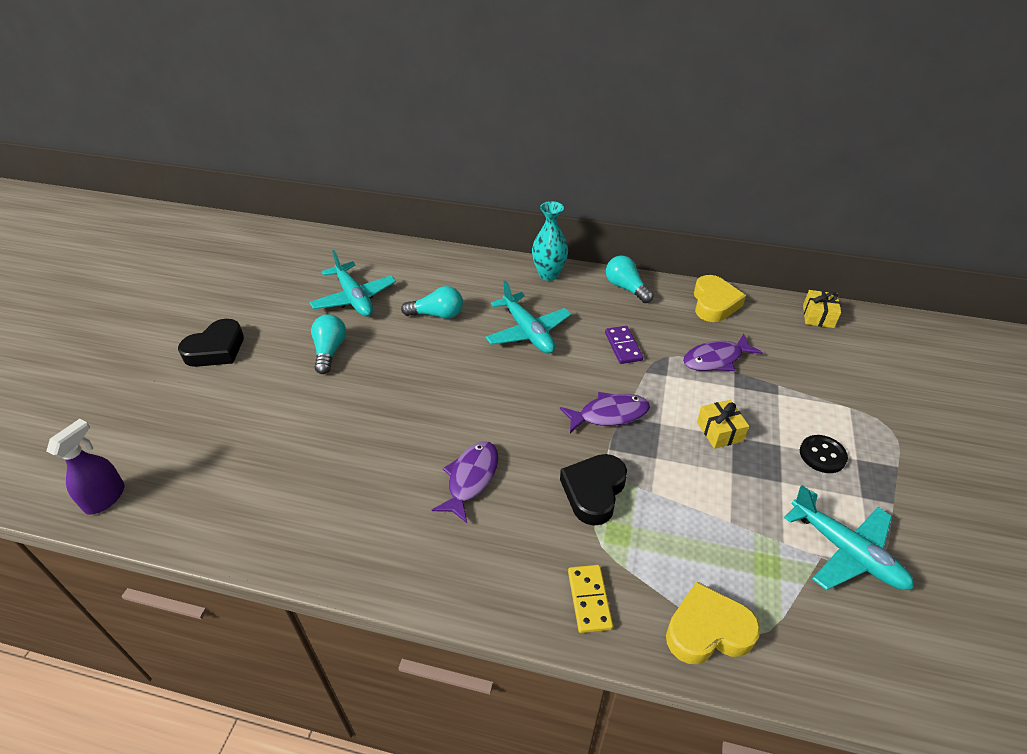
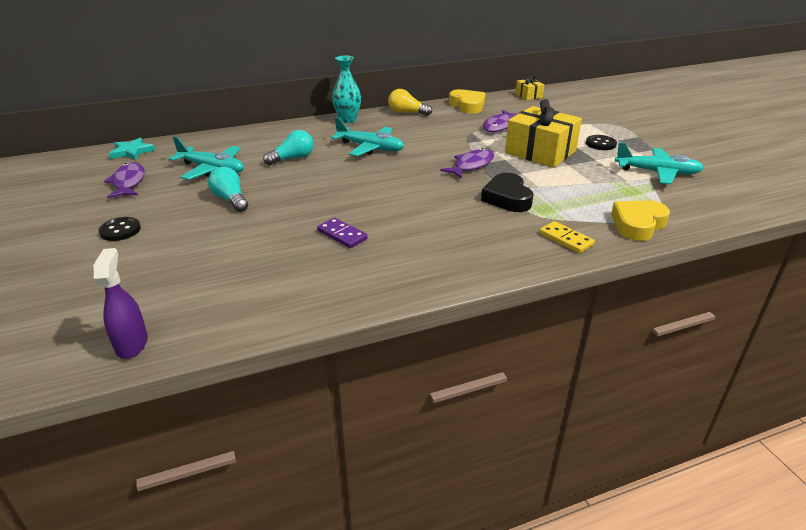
camera: 35 degrees left, 10 degrees down
(216, 349) = (120, 230): black heart -> black button
(315, 242) = (131, 152): none -> turquoise star
(471, 479) = (425, 220): purple fish -> purple fish (128, 182)
(623, 346) = (440, 136): purple domino -> purple domino (342, 235)
(626, 288) = (407, 113): turquoise light bulb -> yellow light bulb
(719, 431) = (540, 152): yellow gift -> yellow gift, size x2.10

